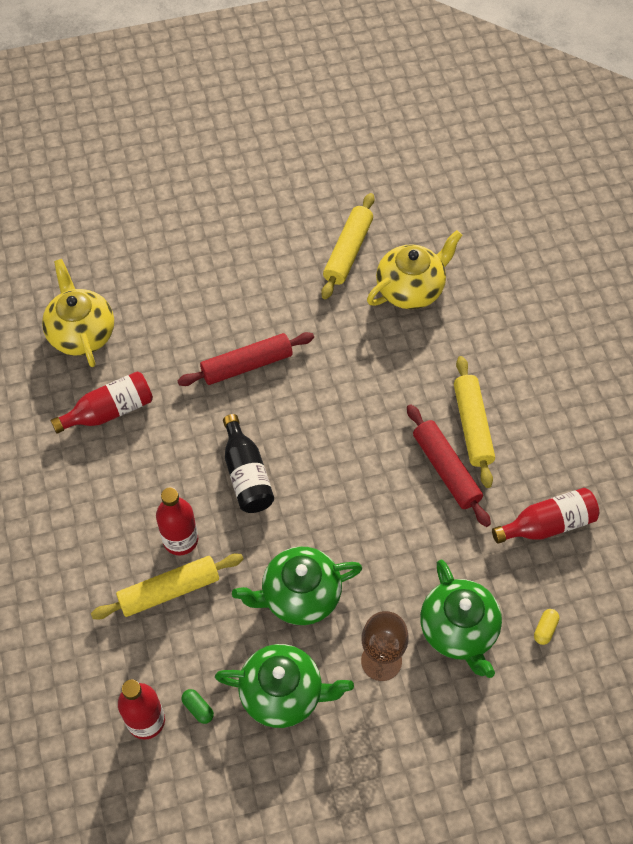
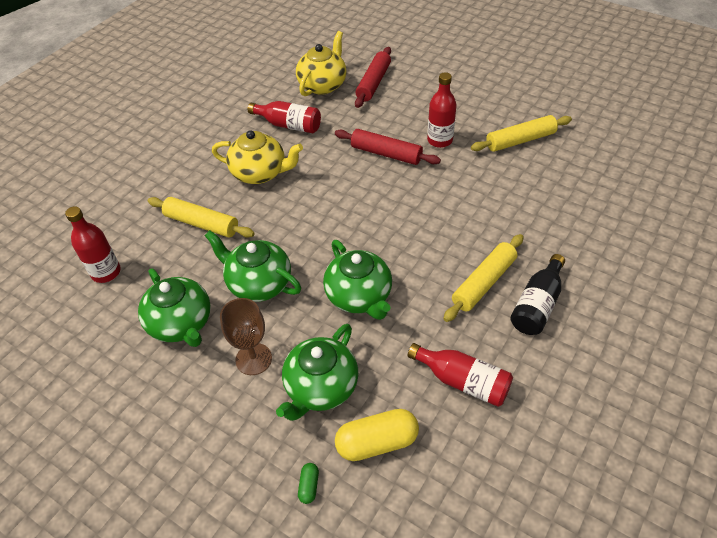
camera: 50 degrees right, 10 degrees down
(180, 540) = (240, 205): red bottle -> red bottle (440, 140)
(198, 708) = (134, 290): green capsule -> green capsule (309, 486)
(246, 474) = (314, 203): black bottle -> black bottle (537, 305)
(395, 528) = (359, 296): none -> green teapot
(411, 289) = (537, 184): yellow teapot -> yellow teapot (260, 173)
(446, 470) = (433, 292): red rolling pin -> red rolling pin (373, 83)
(545, 629) = (377, 442): yellow capsule -> yellow capsule, size x2.20

